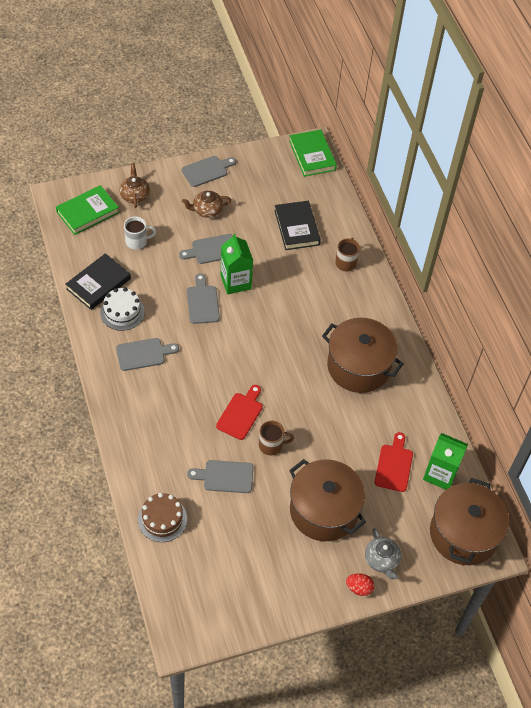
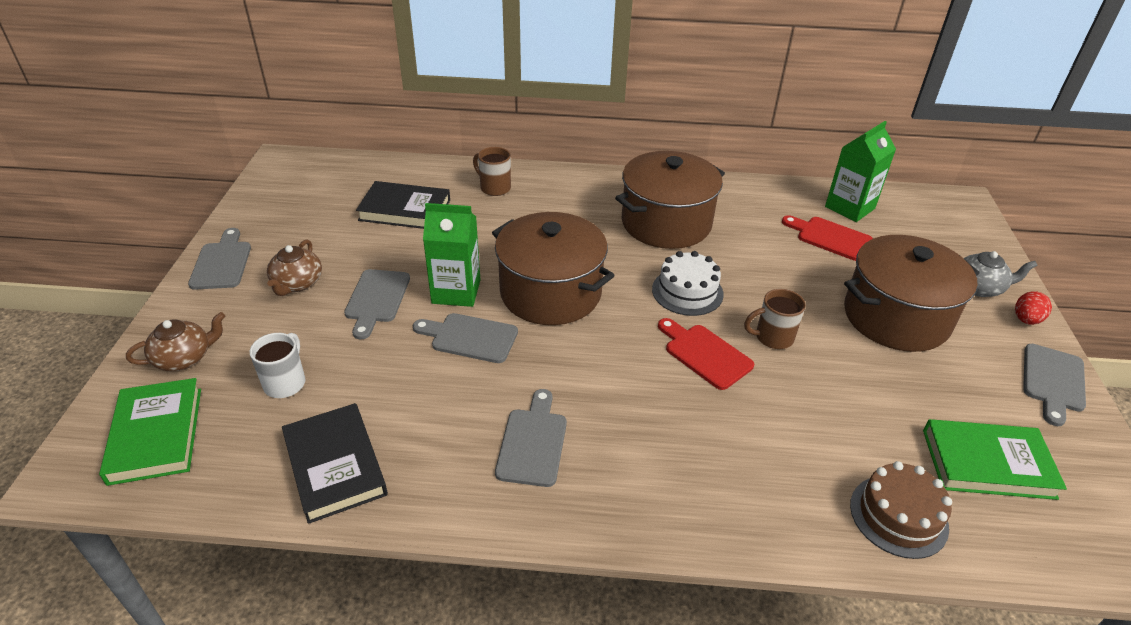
camera: 65 degrees left, 15 degrees down
(122, 312) = (423, 447): white cake -> white cake (687, 291)
(134, 195) = (184, 358): brown teapot -> brown teapot turned 135 degrees clockwise
(225, 476) = (820, 405): grey cutting board -> grey cutting board (1053, 381)
(271, 445) = (772, 337): brown mug -> brown mug turned 120 degrees counterclockwise
(312, 155) = (297, 165): green book -> green book (987, 463)
(463, 534) = (939, 215): brown pot -> brown pot (550, 293)

